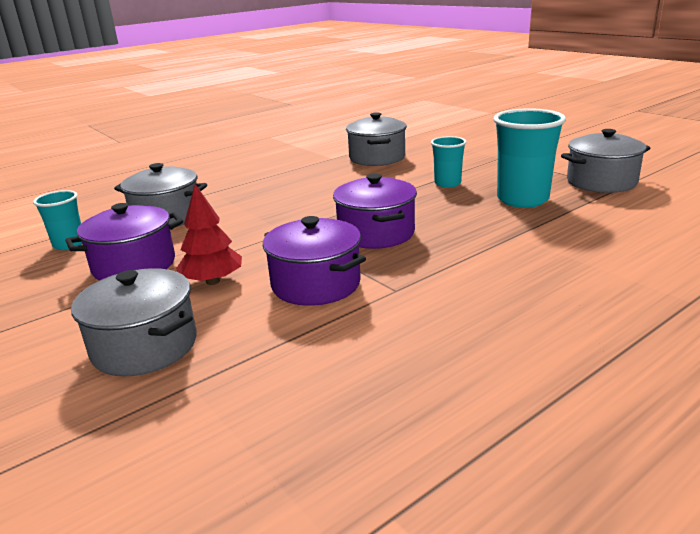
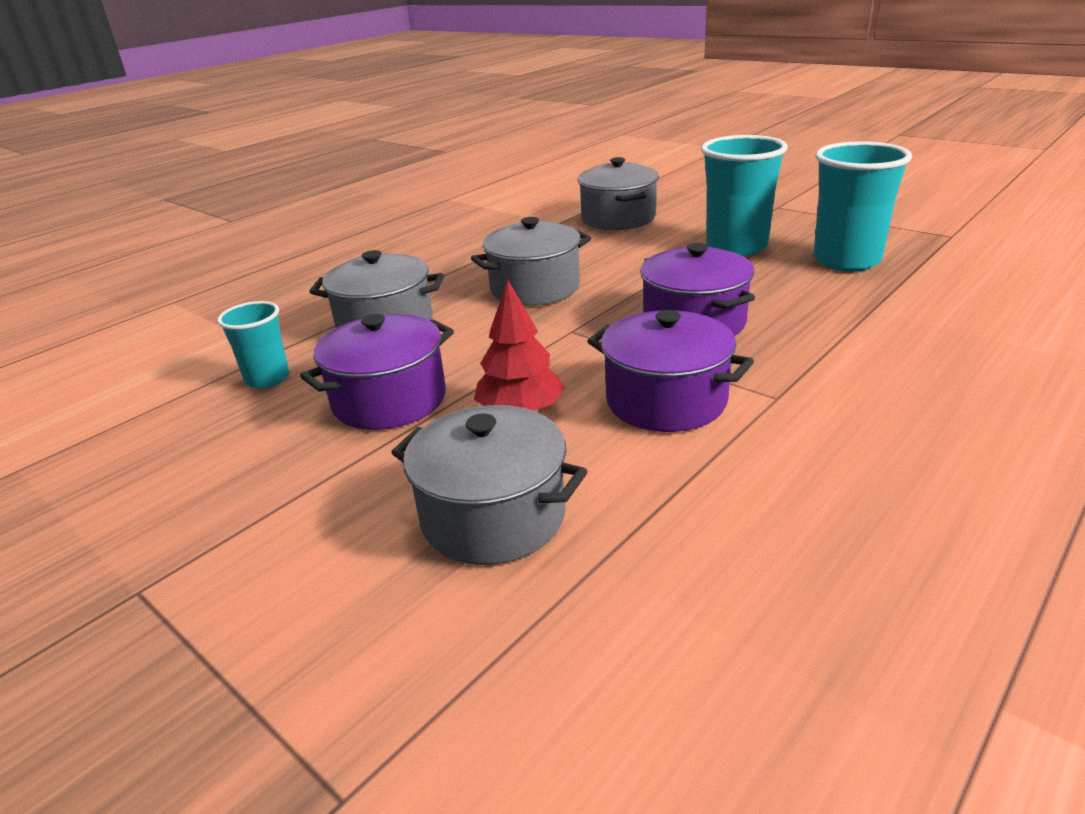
camera: 10 degrees left, 5 degrees up
(447, 183) = (736, 246): turquoise cup -> turquoise cup, size x1.75
(601, 182) = (925, 230): grey pot -> grey pot (535, 288)

